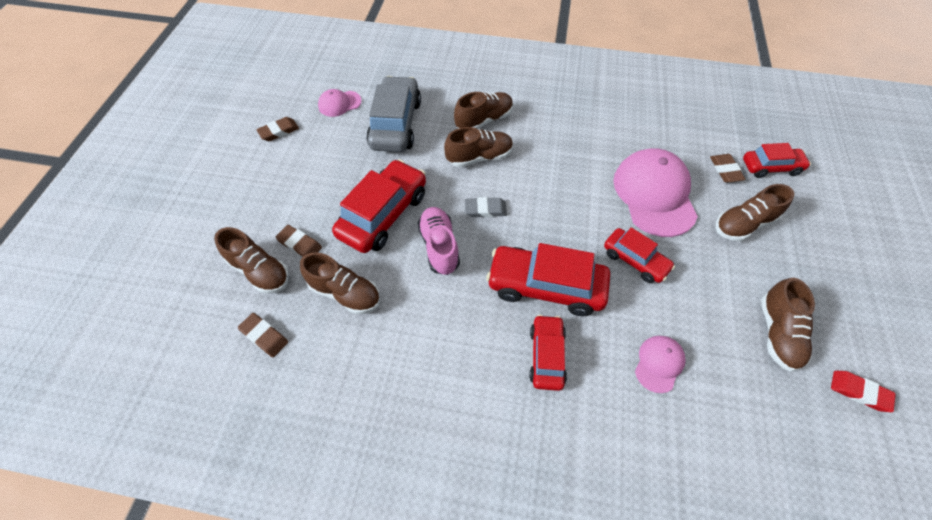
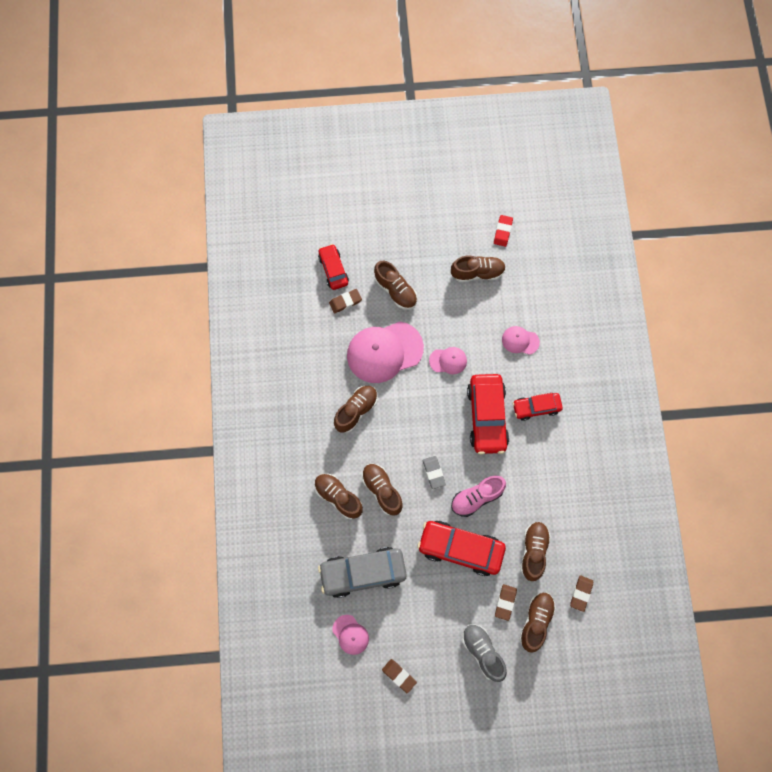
camera: 105 degrees left, 15 degrees up
(258, 207) = (482, 652): none -> grey shoe
(581, 153) = (356, 410): none -> brown shoe
(635, 260) = (448, 361): red car -> pink cap

